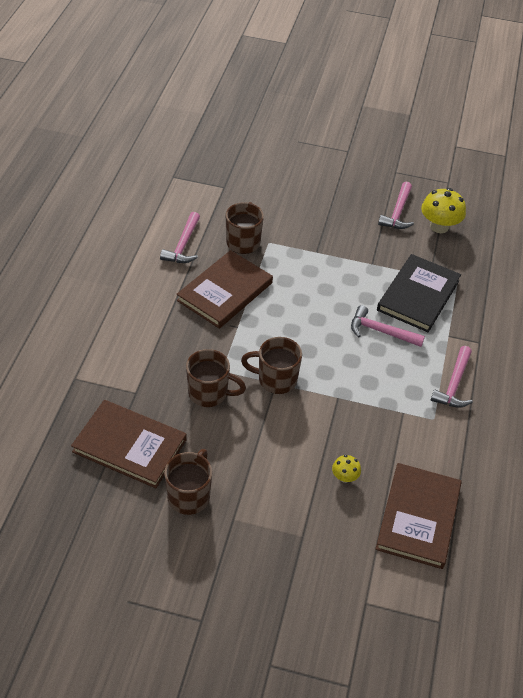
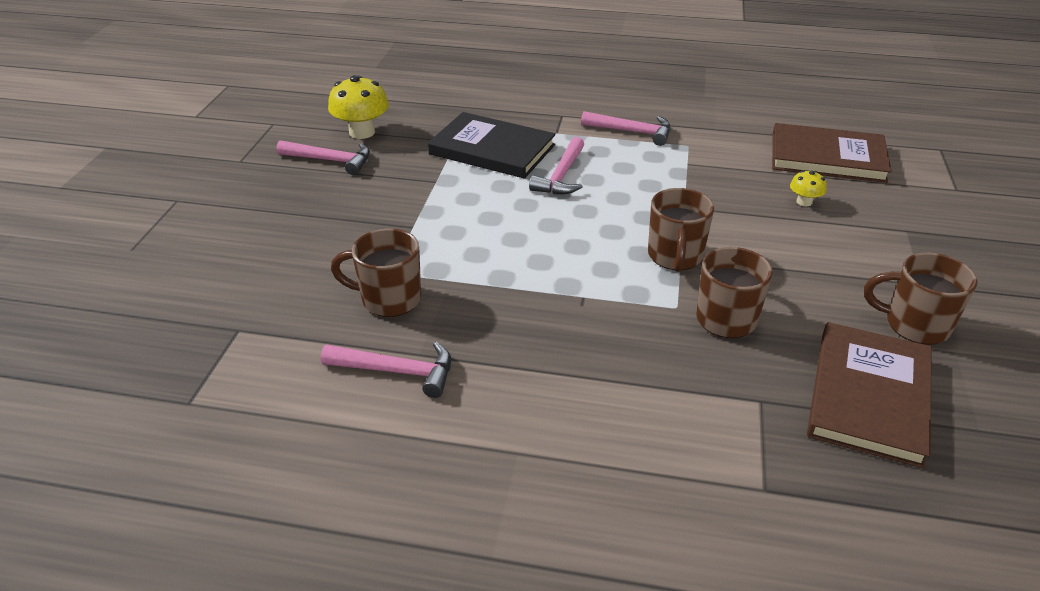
camera: 90 degrees left, 10 degrees down
(225, 291) = (509, 313): brown book -> none

